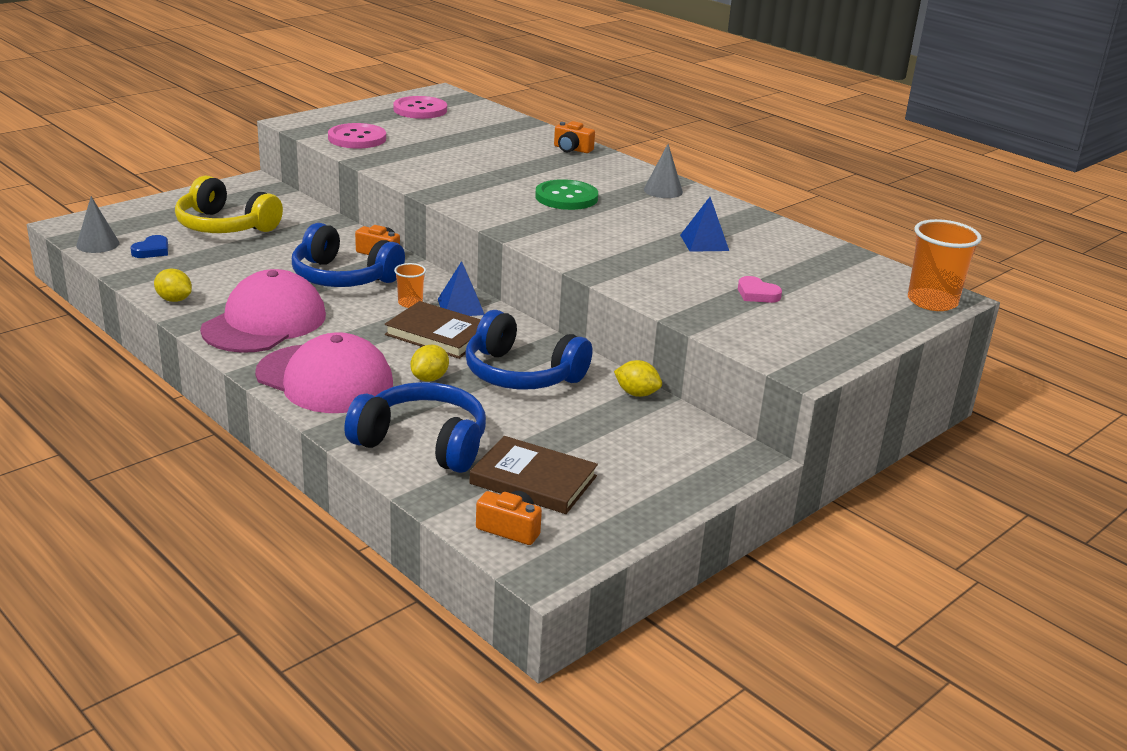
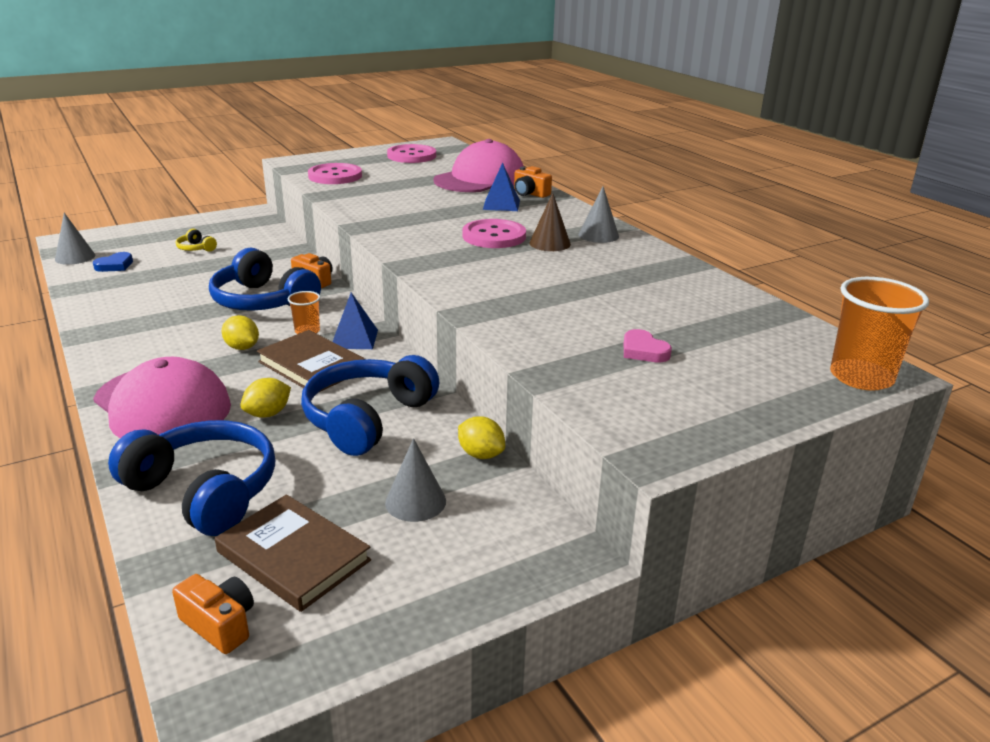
camera: 15 degrees right, 0 degrees up
(174, 300) = (93, 311): yellow lemon -> yellow lemon (242, 347)
(225, 226) = (196, 248): yellow headphones -> yellow headphones, size x0.43
(265, 322) = (155, 340): pink cap -> pink cap (480, 179)
(521, 374) = (367, 418): blue headphones -> blue headphones turned 75 degrees clockwise
(566, 197) = (494, 236): green button -> pink button
(605, 433) = (415, 501): none -> grey cone
(623, 201) = (550, 243): none -> brown cone
(704, 242) = (613, 289): blue pyramid -> blue pyramid (501, 204)

